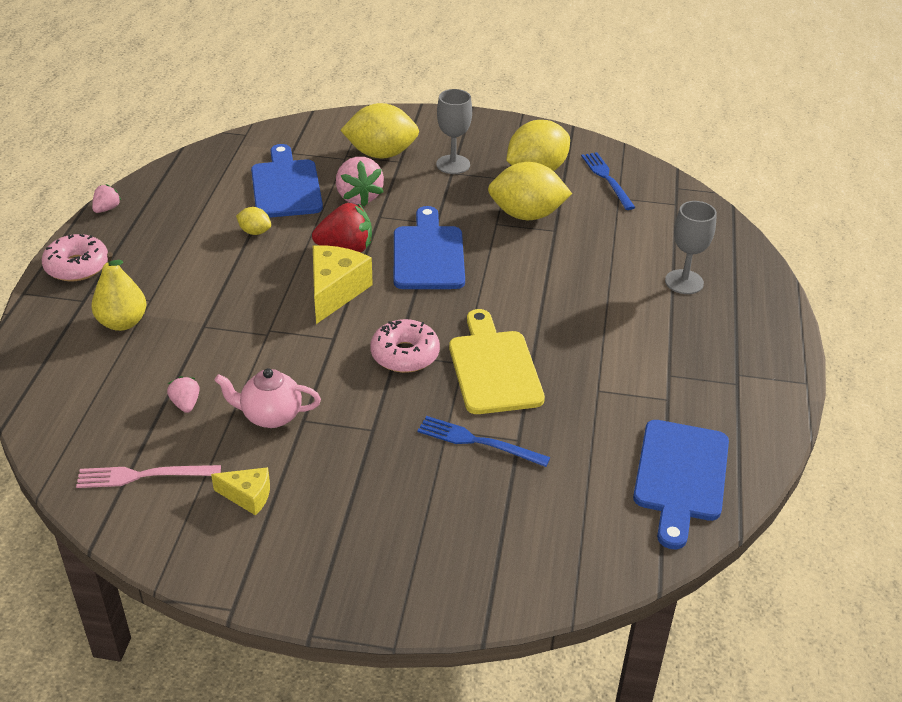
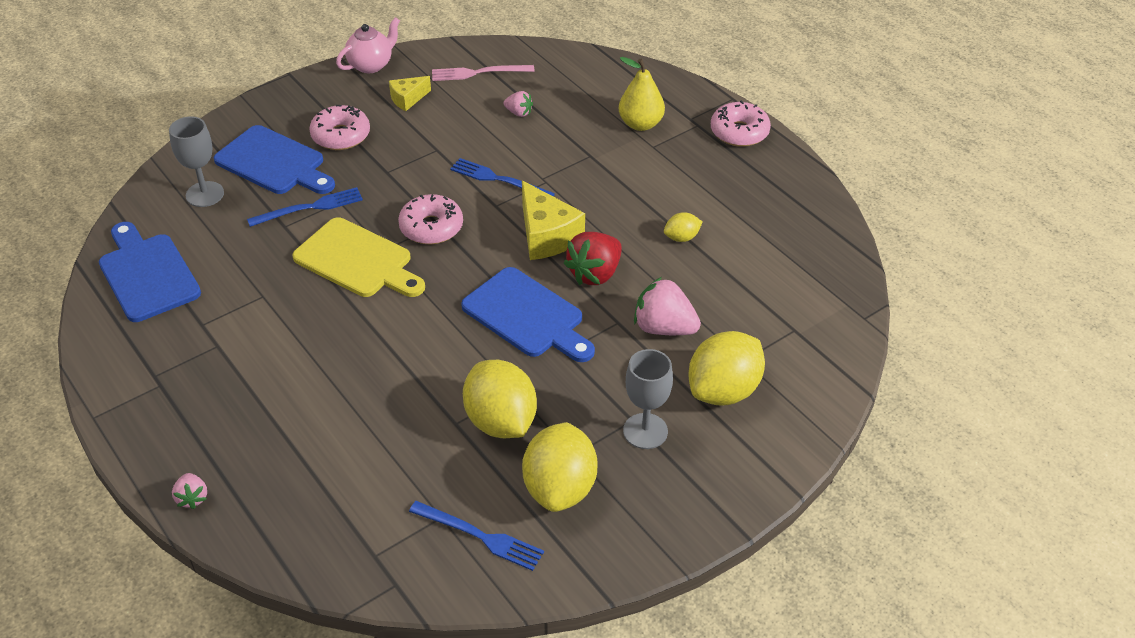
camera: 135 degrees right, 5 degrees up
(107, 209) = (811, 178): pink strawberry -> pink strawberry (192, 498)
(144, 475) = (479, 73): pink fork -> pink fork turned 135 degrees counterclockwise
(270, 416) = (459, 139): pink teapot -> pink teapot (371, 65)
(285, 186) = (735, 293): blue cutting board -> blue cutting board (274, 163)
(299, 356) = (499, 179): none -> blue fork
(362, 500) = (341, 136): none -> pink donut
(526, 215) = (501, 421): yellow lemon -> yellow lemon turned 75 degrees counterclockwise
(684, 282) = (279, 450): grey goblet -> grey goblet (205, 194)

